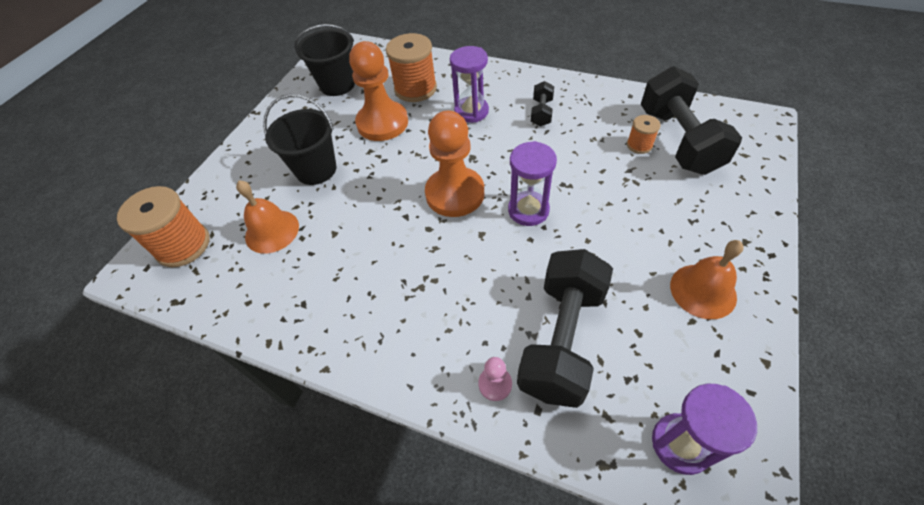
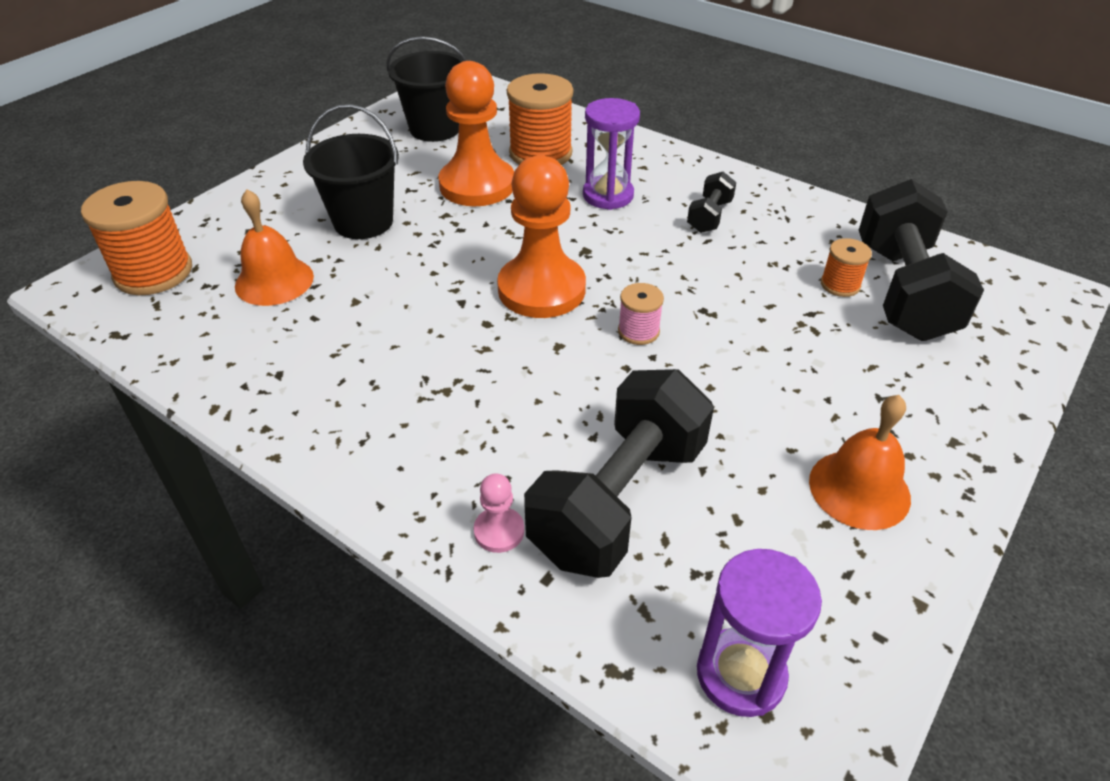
camera: 10 degrees right, 10 degrees down
(528, 210) = (638, 331): purple hourglass -> pink spool

